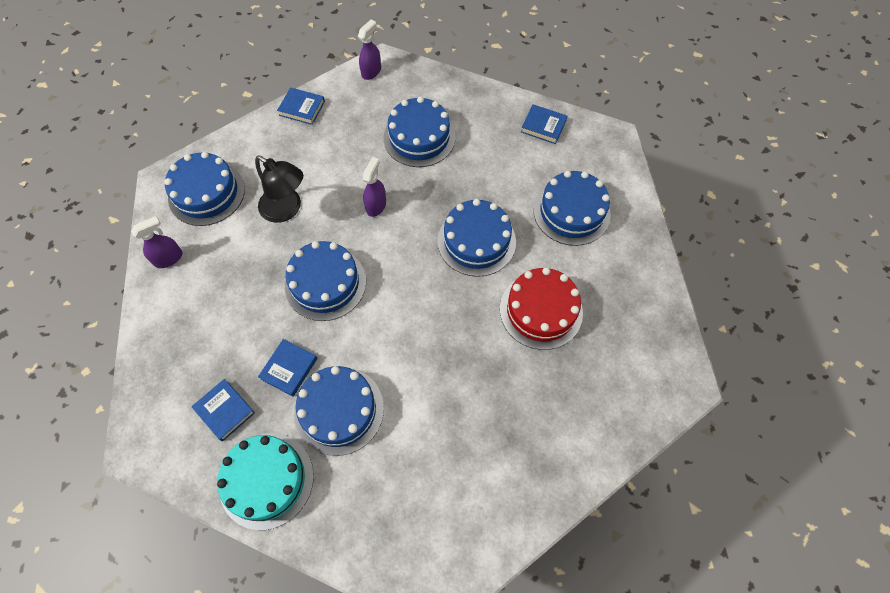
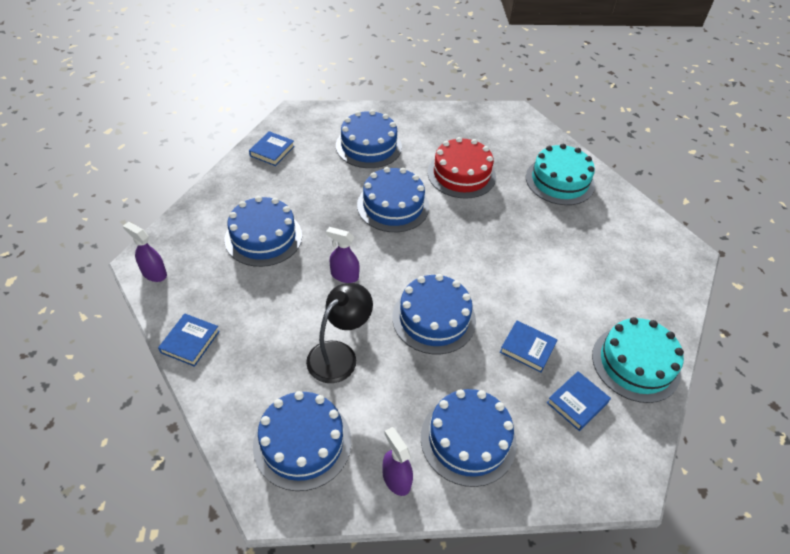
camera: 90 degrees left, 15 degrees down
(339, 410) = (563, 309): blue cake -> blue cake (468, 439)
(550, 430) = (559, 181): none -> turquoise cake

